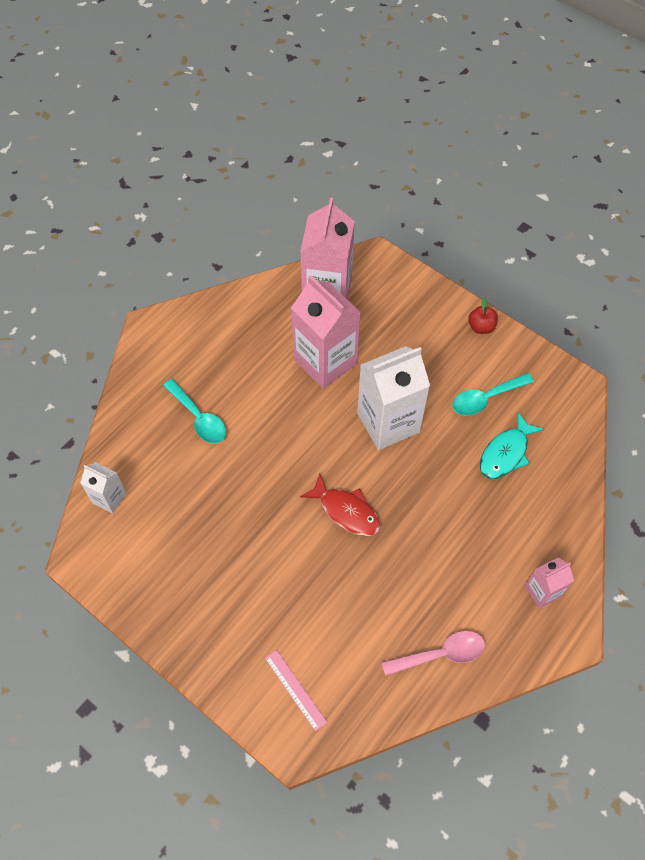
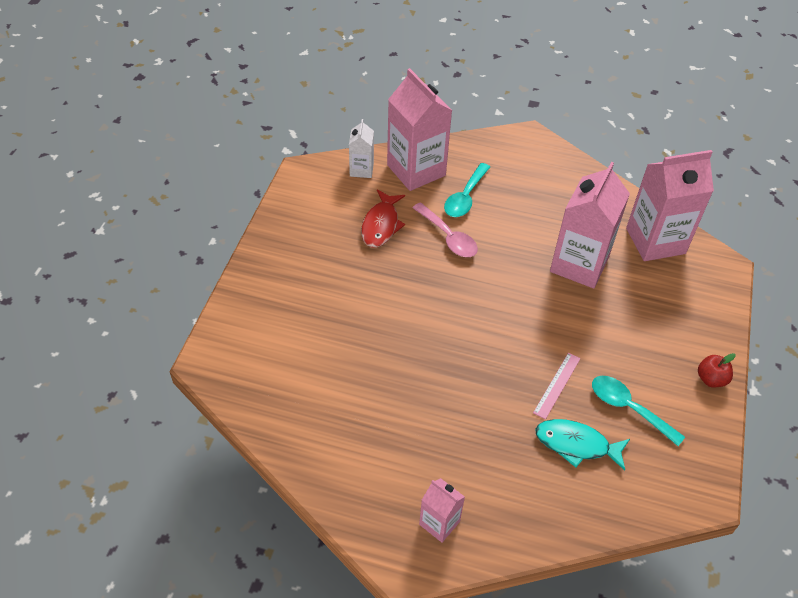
camera: 65 degrees right, 10 degrees down
(139, 446) = (416, 170): none -> pink carton
(295, 690) = (253, 346): pink ruler -> pink ruler (557, 385)
(346, 511) = (436, 329): red fish -> red fish (381, 225)
(388, 422) = (547, 333): white carton -> none
(441, 654) = (332, 449): pink spoon -> pink spoon (448, 237)

